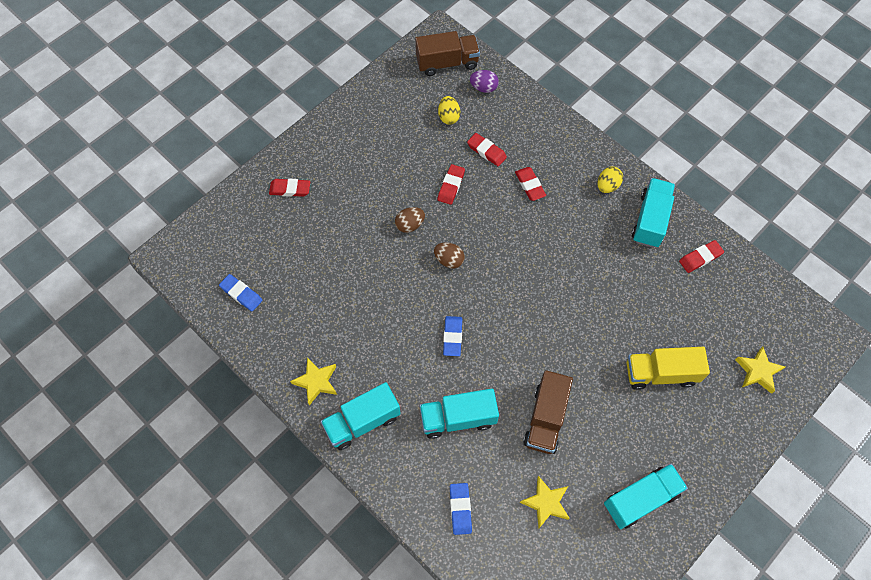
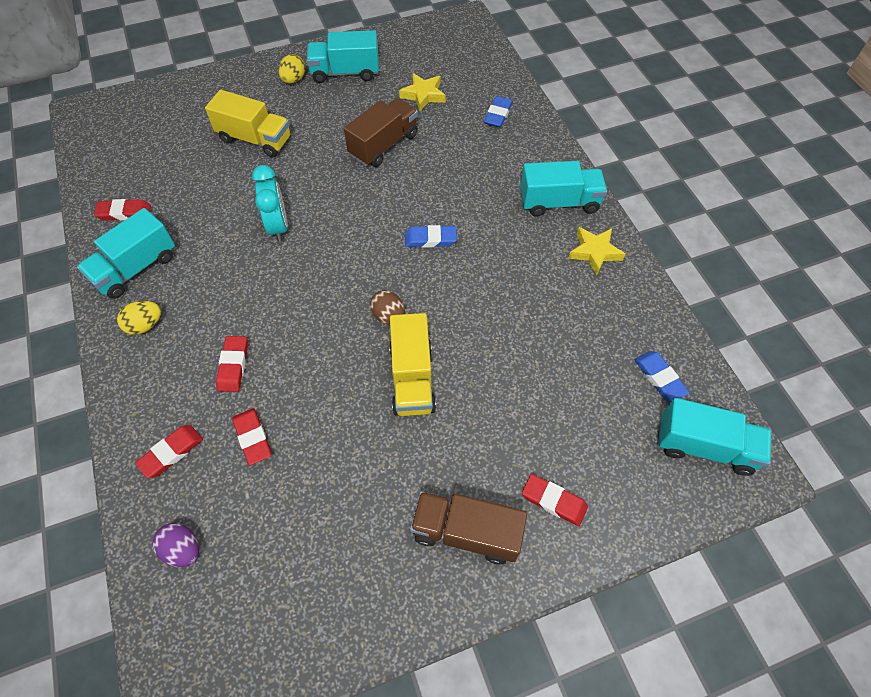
camera: 155 degrees left, 5 degrees down
(410, 225) = (412, 378): brown egg -> yellow truck
(447, 63) = (204, 631): brown truck -> brown truck (466, 532)
(448, 117) = (267, 520): yellow egg -> yellow egg (294, 80)
(451, 186) = (331, 408): red eraser -> red eraser (171, 452)
(452, 337) = (430, 239): blue eraser -> blue eraser turned 60 degrees clockwise
(458, 418) = (464, 173): turquoise truck -> turquoise truck (704, 446)
(577, 297) = (278, 226): none -> turquoise clock
(758, 371) = (172, 111): yellow star -> none

